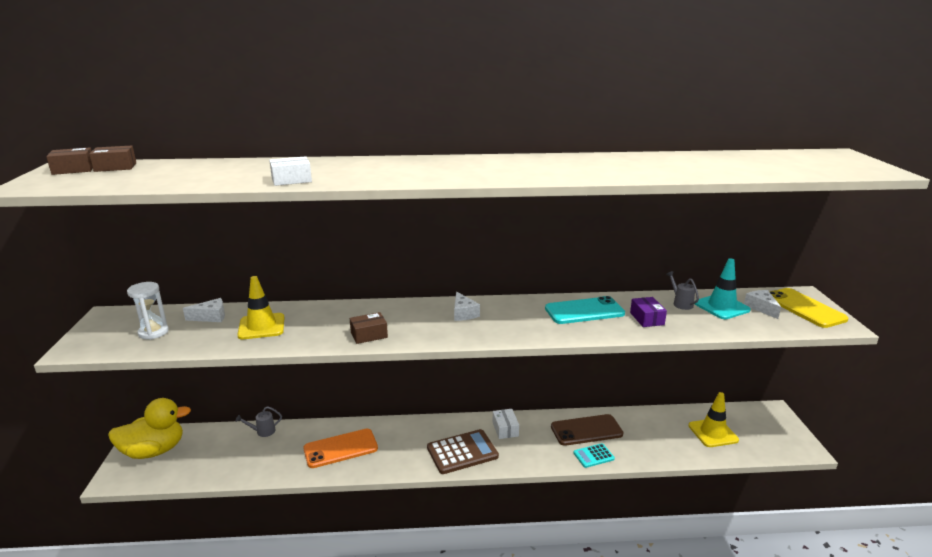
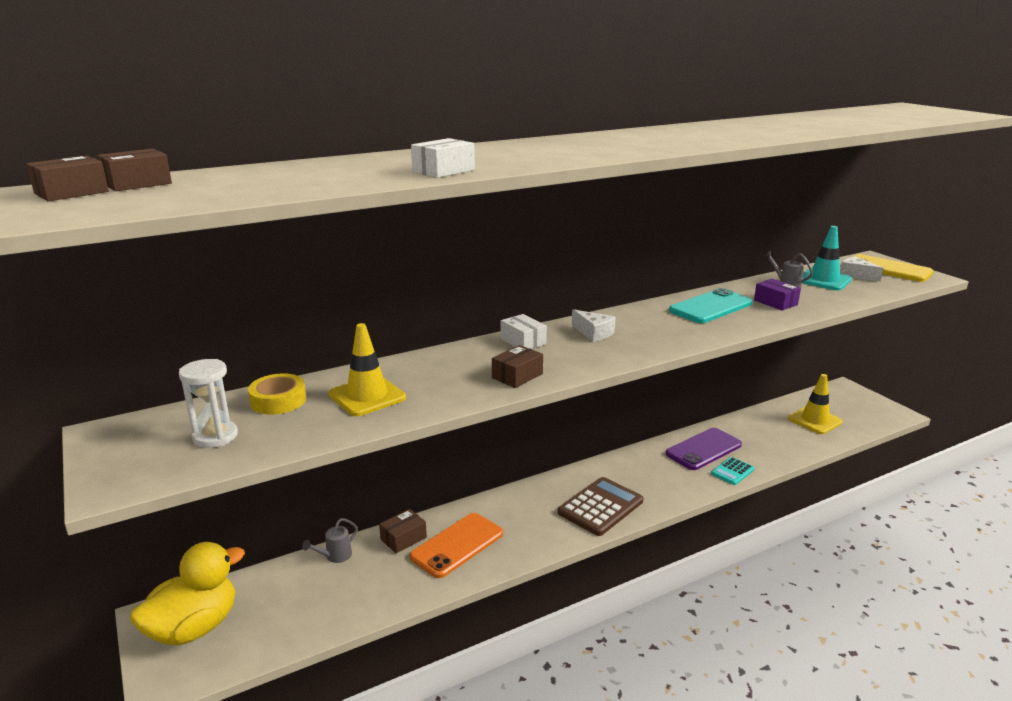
camera: 25 degrees left, 0 degrees up
(211, 317) = (278, 401): white cheese -> yellow tape
(312, 433) = (403, 538): none -> brown box
(505, 429) = (623, 471): white box -> white box (523, 341)
(586, 430) = (703, 449): brown phone -> purple phone

